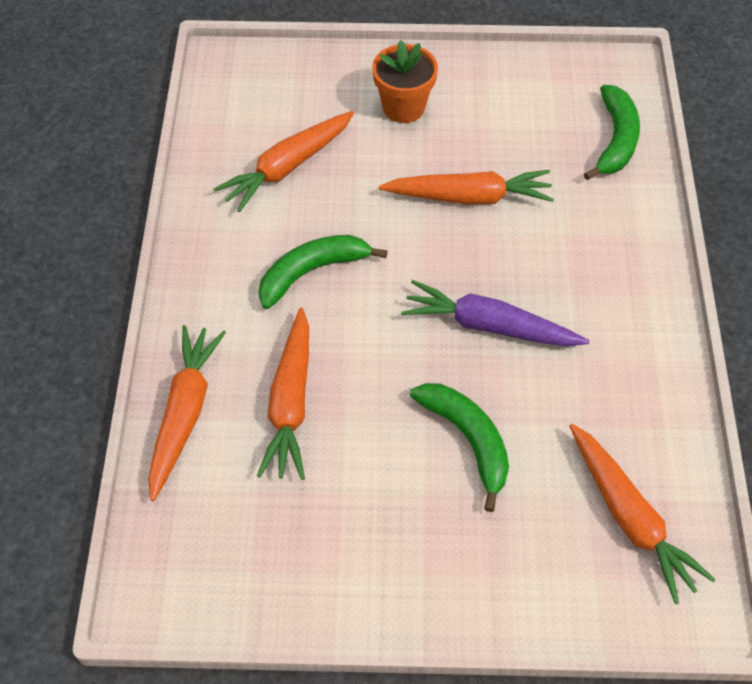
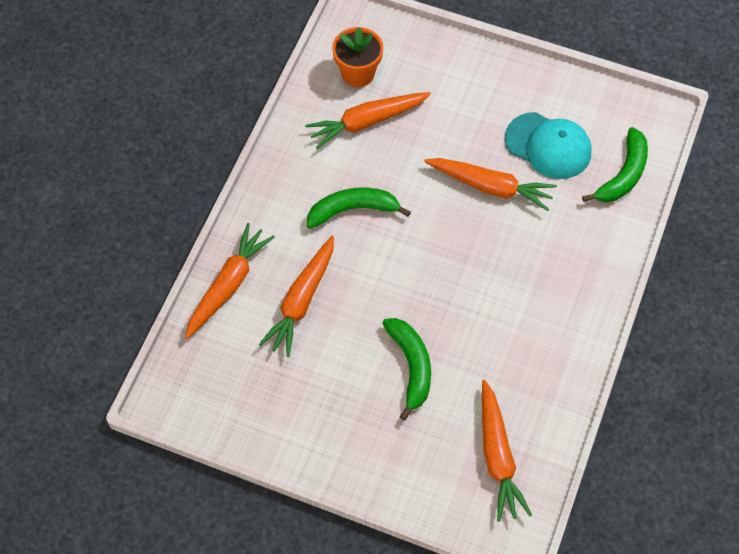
camera: 20 degrees right, 5 degrees up
(403, 107) = (472, 98): orange flower pot -> orange flower pot (358, 73)
(489, 326) = (462, 290): purple carrot -> none
(515, 133) = (548, 146): none -> turquoise cap

